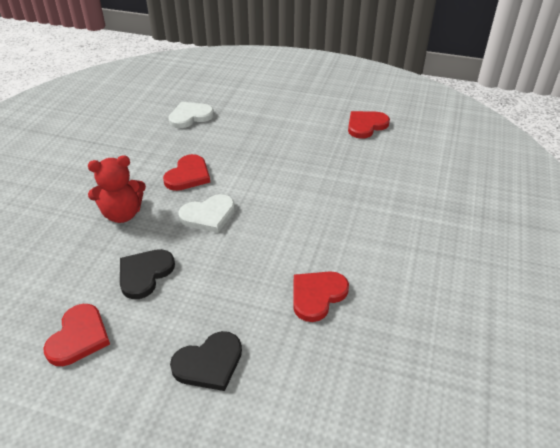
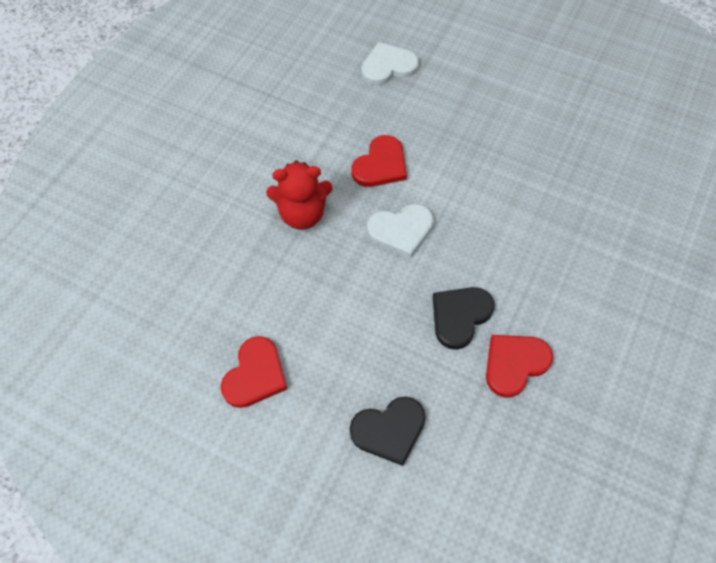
camera: 10 degrees right, 20 degrees up
(144, 274) = (325, 303): black heart -> black heart (460, 316)
(366, 125) = (612, 112): red heart -> none

